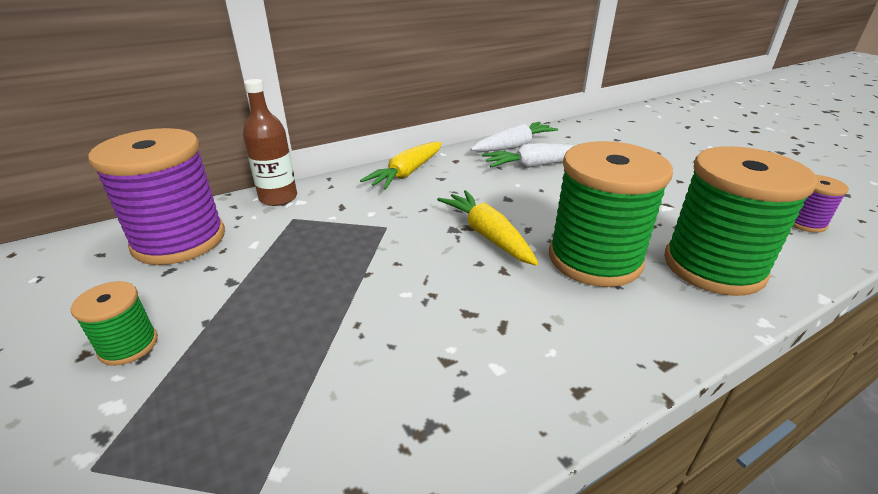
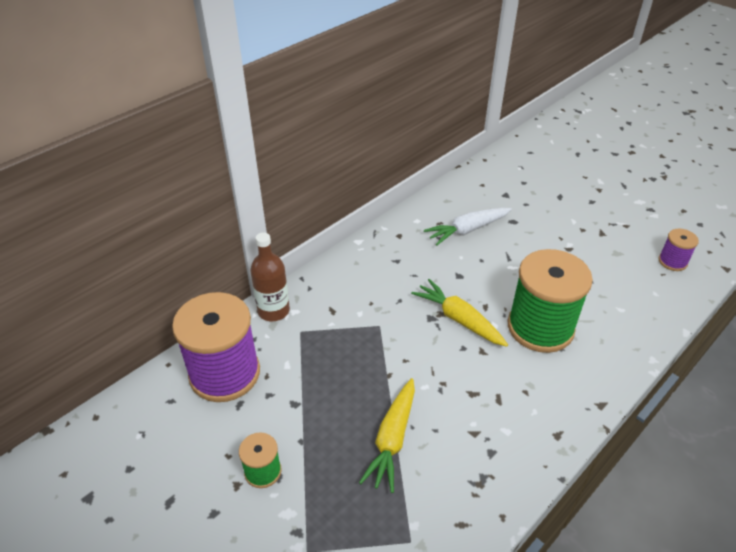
camera: 15 degrees left, 10 degrees up
(407, 173) = (366, 260): yellow carrot -> yellow carrot (392, 439)
(513, 146) = (441, 207): white carrot -> none
(713, 266) = (618, 318): green spool -> none

